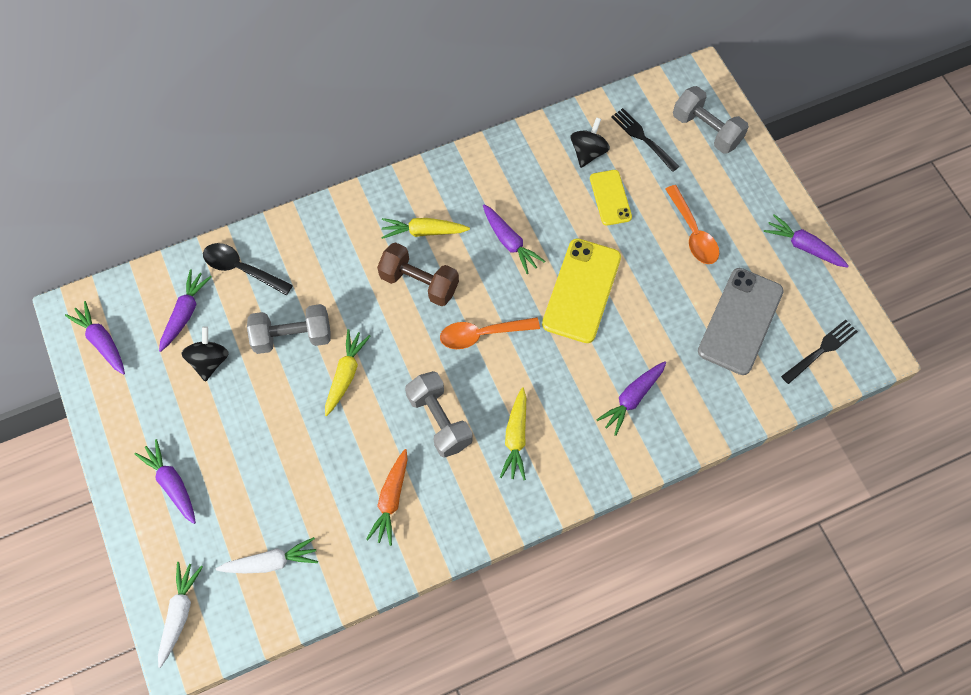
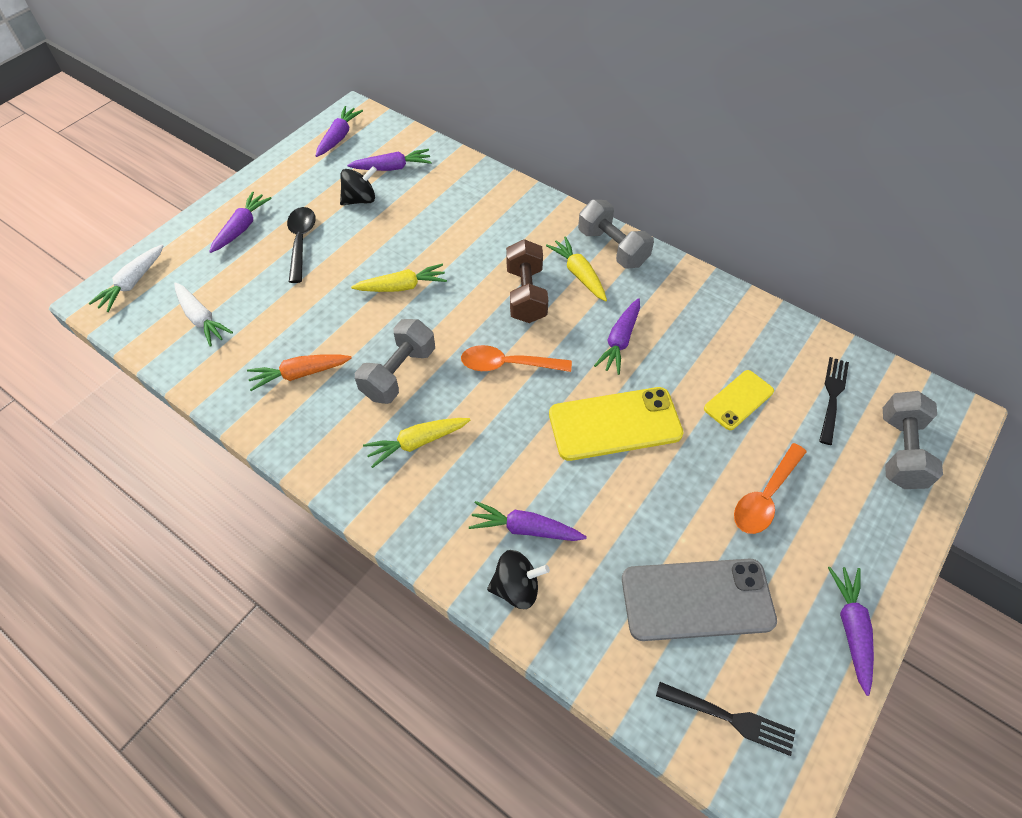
camera: 60 degrees right, 10 degrees down
(180, 613) = (132, 283): white carrot -> white carrot turned 135 degrees clockwise
(241, 269) = (453, 180): black spoon -> black spoon (301, 242)
(292, 336) = (415, 237): grey dumbbell -> grey dumbbell (612, 248)
(482, 334) = (508, 365): orange spoon -> orange spoon turned 45 degrees counterclockwise
(588, 152) = (771, 357): black spinning top -> black spinning top (516, 587)

